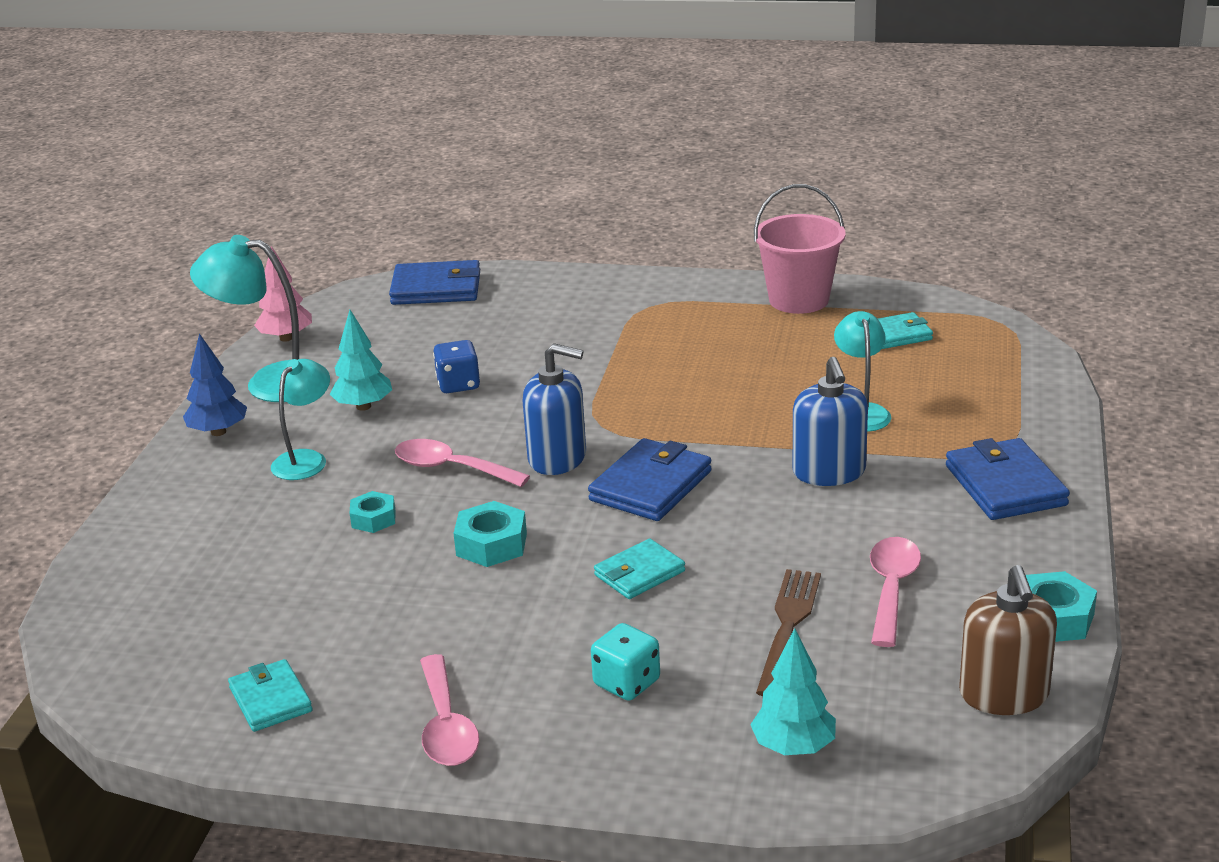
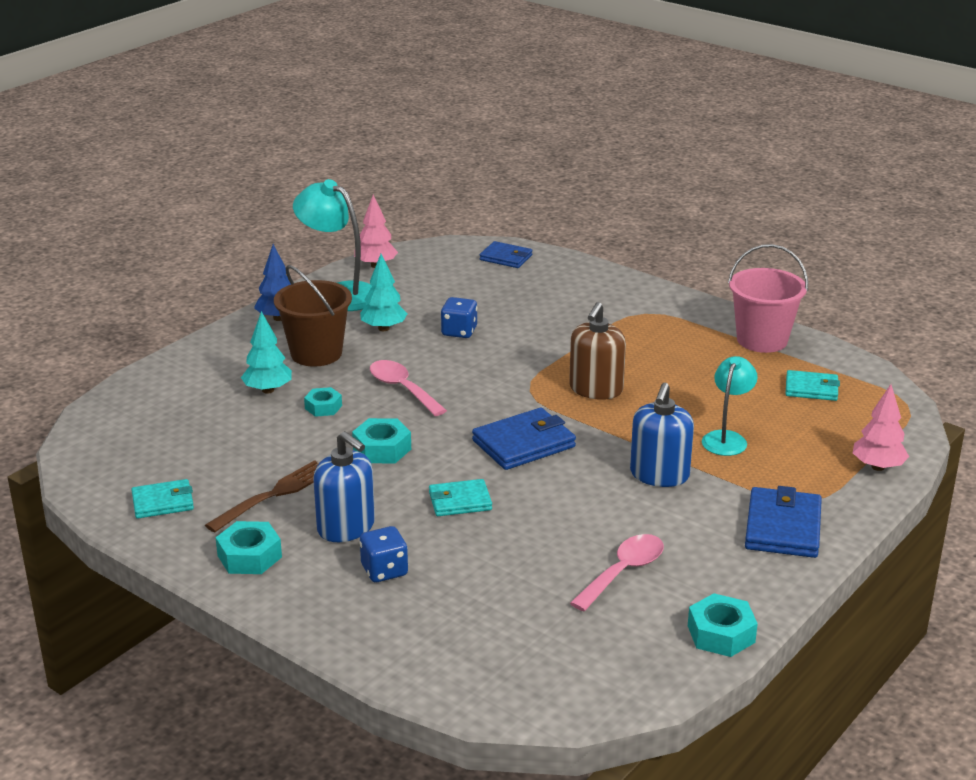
camera: 25 degrees right, 0 degrees up
(270, 700) = (163, 502): turquoise wallet -> turquoise wallet turned 75 degrees clockwise
(306, 459) = (316, 353): turquoise lamp -> brown bucket
(436, 288) = (506, 258): blue wallet -> blue wallet, size x0.64
(446, 726) = (249, 556): pink spoon -> turquoise nut
(557, 458) = (478, 404): blue soap dispenser -> blue soap dispenser (346, 527)
(627, 683) = (384, 570): turquoise dice -> blue dice
(788, 626) = (526, 572): brown fork -> brown fork (274, 494)
(793, 747) = (452, 652): turquoise tree -> turquoise tree (268, 390)
(1004, 695) = (631, 673): brown soap dispenser -> brown soap dispenser (596, 389)
(1035, 394) = (878, 467): none -> pink tree

